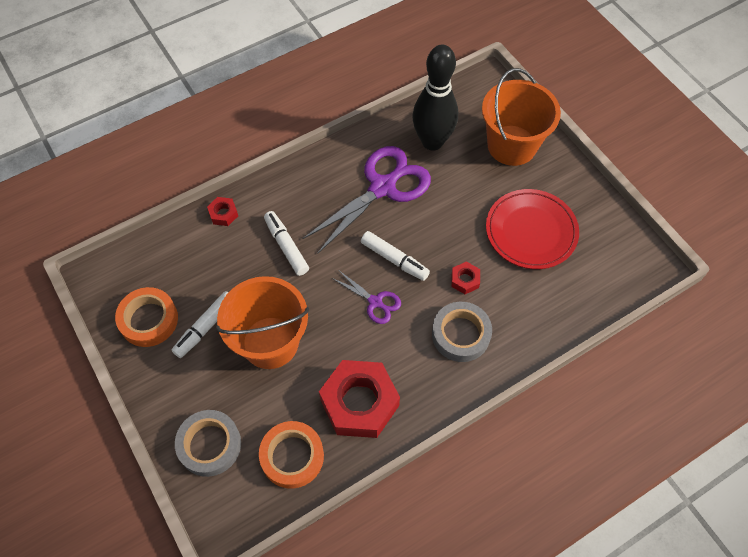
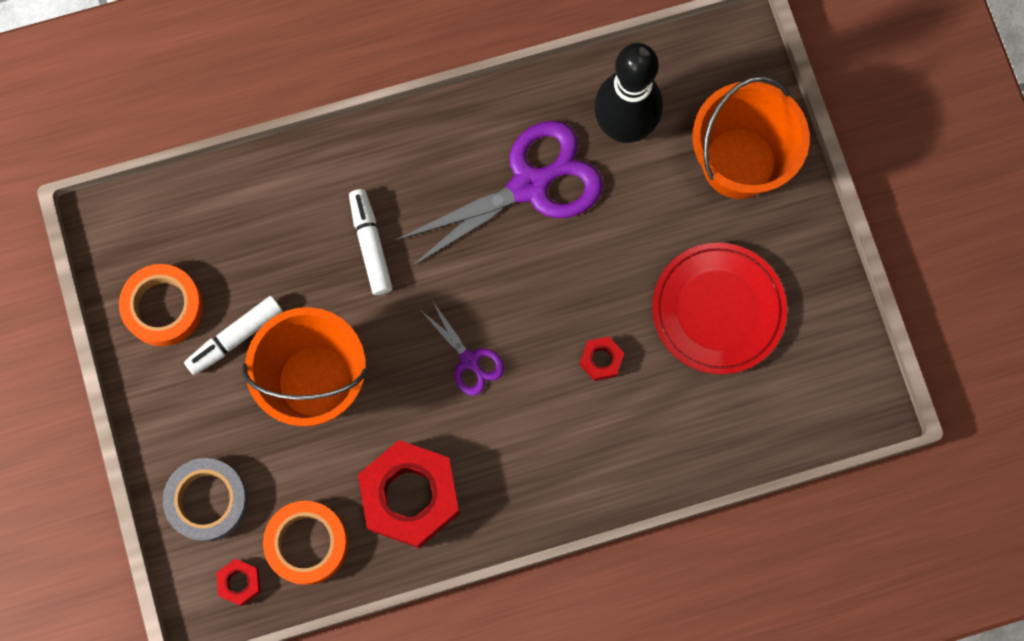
camera: 15 degrees right, 15 degrees up
(223, 214) = (295, 171): red nut -> red nut (239, 582)
(394, 259) = (514, 303): white marker -> none
(460, 334) = (570, 437): grey tape -> none

